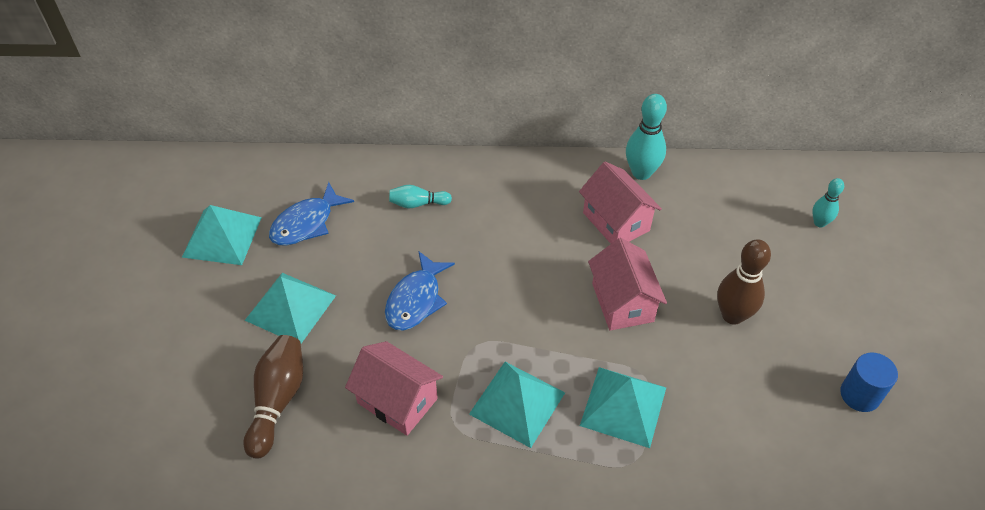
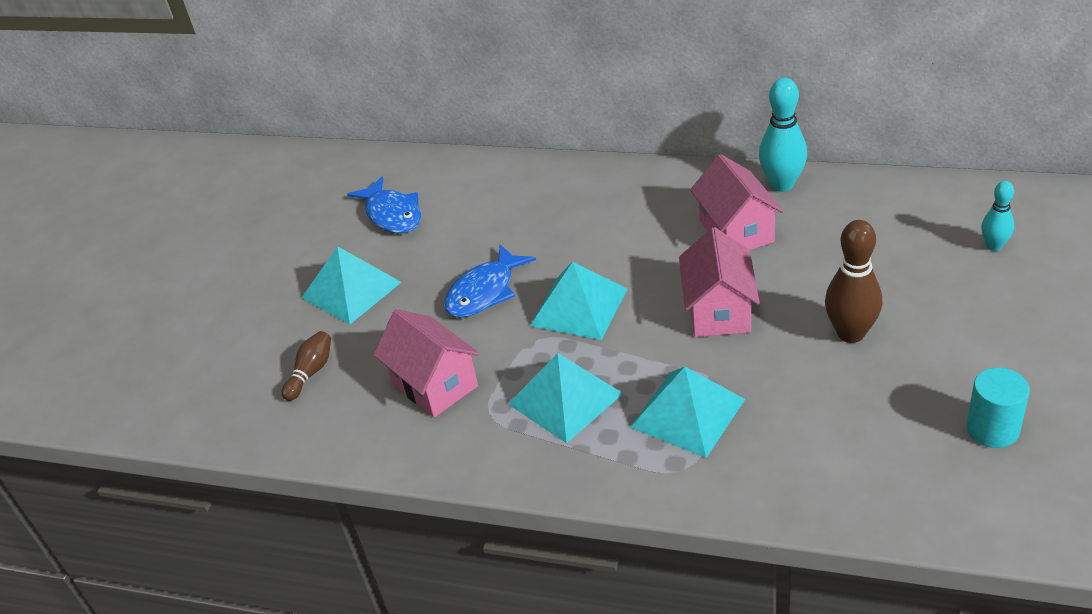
camera: 20 degrees right, 10 degrees down
(222, 237) = (303, 222): turquoise pyramid -> turquoise pyramid (579, 307)
(278, 400) = (311, 372): brown bowling pin -> brown bowling pin, size x0.59
(306, 223) = (392, 214): blue fish -> blue fish turned 90 degrees counterclockwise
(418, 204) = (515, 202): turquoise bowling pin -> none
(860, 395) = (992, 429): blue cylinder -> turquoise cylinder

